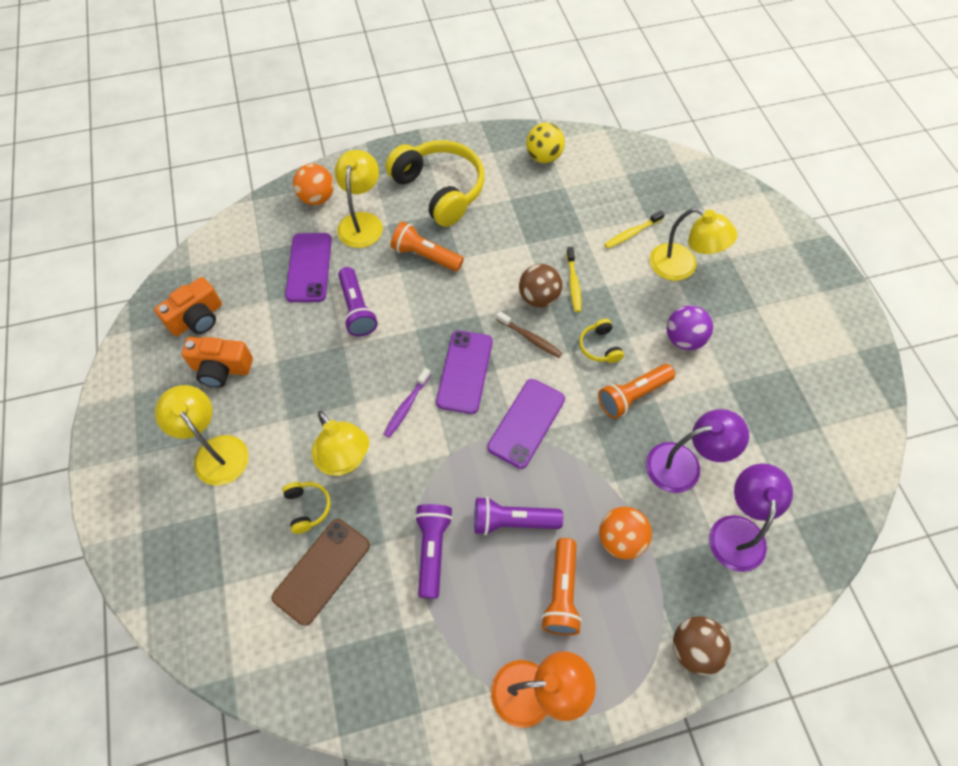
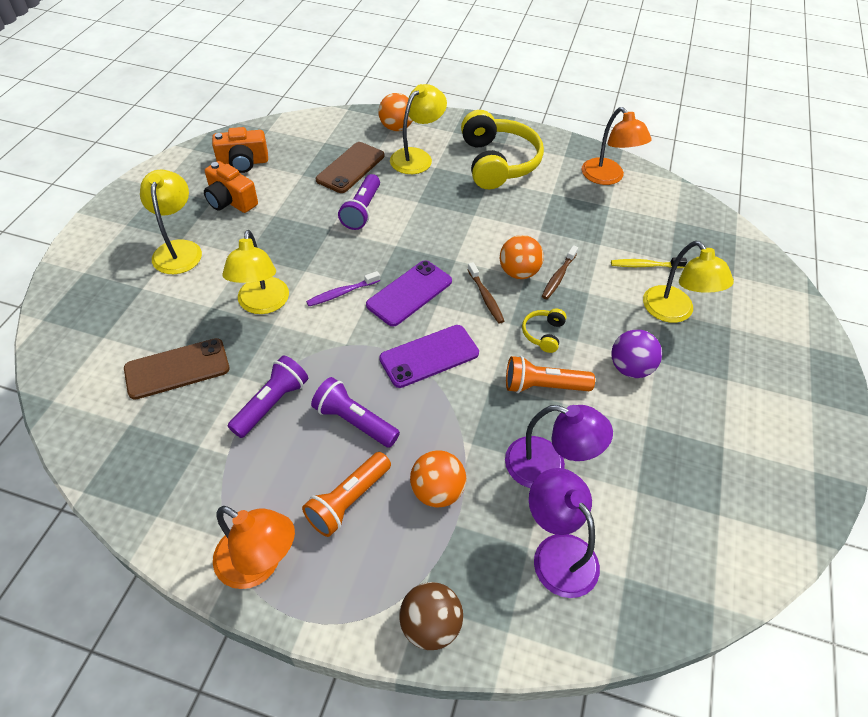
camera: 30 degrees right, 10 degrees down
(307, 508) = (206, 320): yellow headphones -> none
(309, 267) = (350, 168): purple phone -> brown phone
(425, 256) = (447, 200): orange flashlight -> none
(538, 297) = (518, 272): brown ball -> orange ball
(543, 157) = (607, 177): yellow ball -> orange lamp
(573, 283) = (558, 277): yellow toothbrush -> brown toothbrush
(738, 530) = (557, 552): purple lamp -> purple lamp turned 75 degrees counterclockwise

